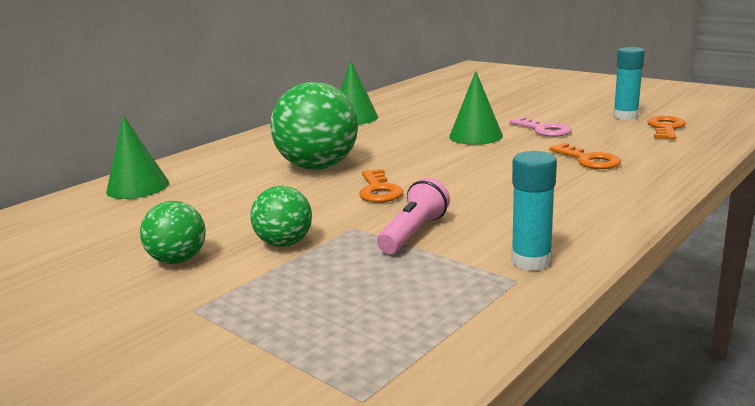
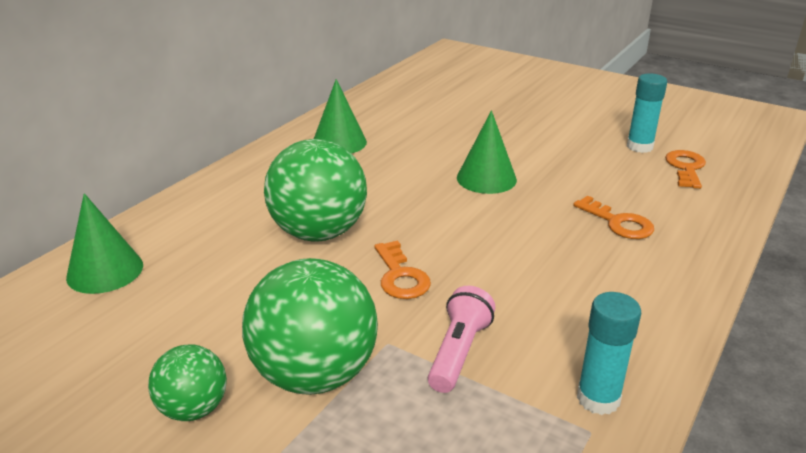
camera: 10 degrees left, 10 degrees up
(284, 243) = (314, 374): green ball -> green ball, size x1.85
(544, 130) = (558, 169): pink key -> none

